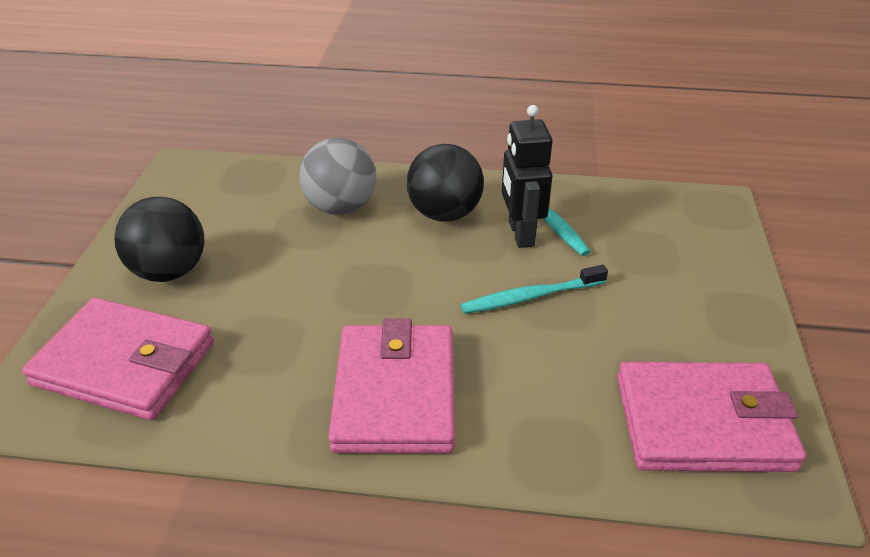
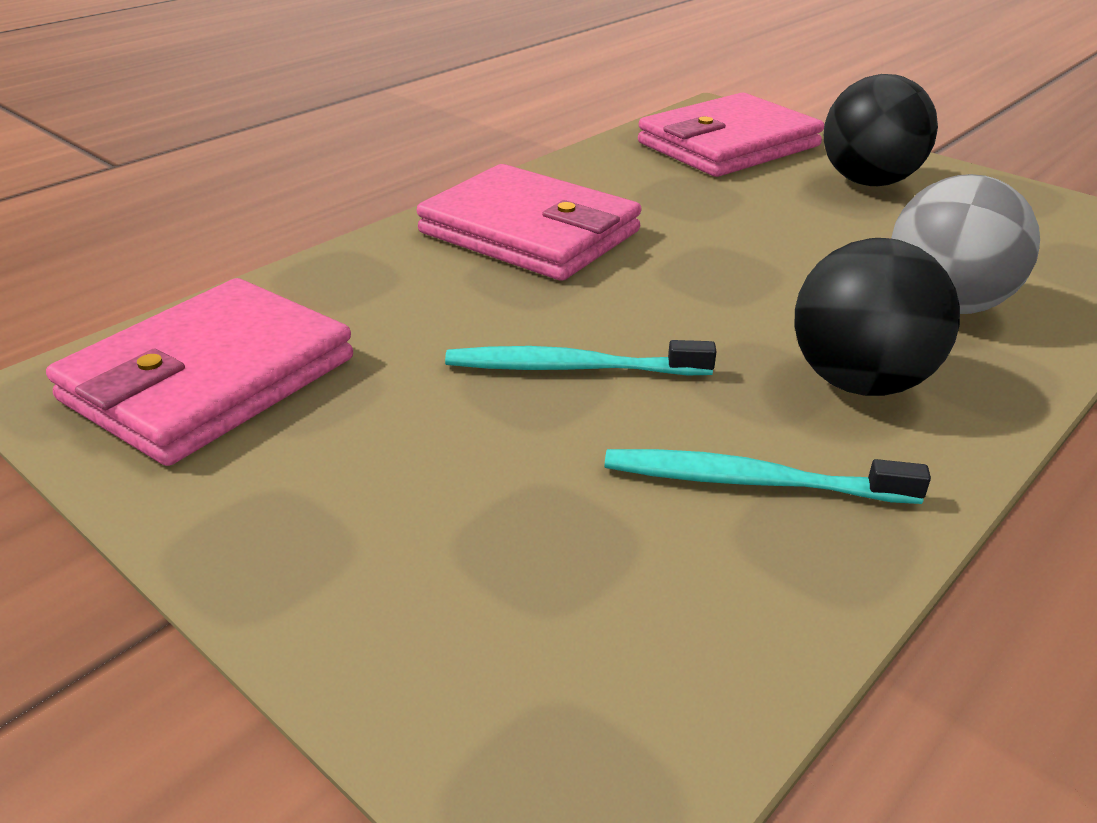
camera: 125 degrees right, 5 degrees down
(520, 234) = (733, 429): black robot -> none
(530, 297) = (572, 368): turquoise toothbrush -> turquoise toothbrush turned 105 degrees counterclockwise

